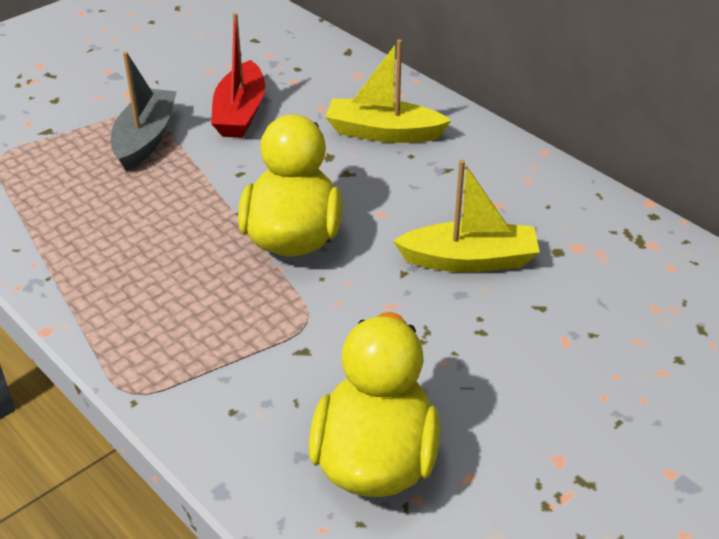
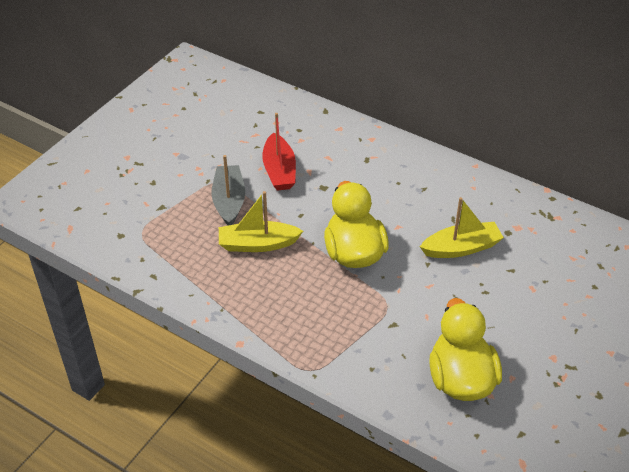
camera: 15 degrees left, 5 degrees up
(383, 133) = (375, 169): yellow boat -> yellow boat (258, 244)

